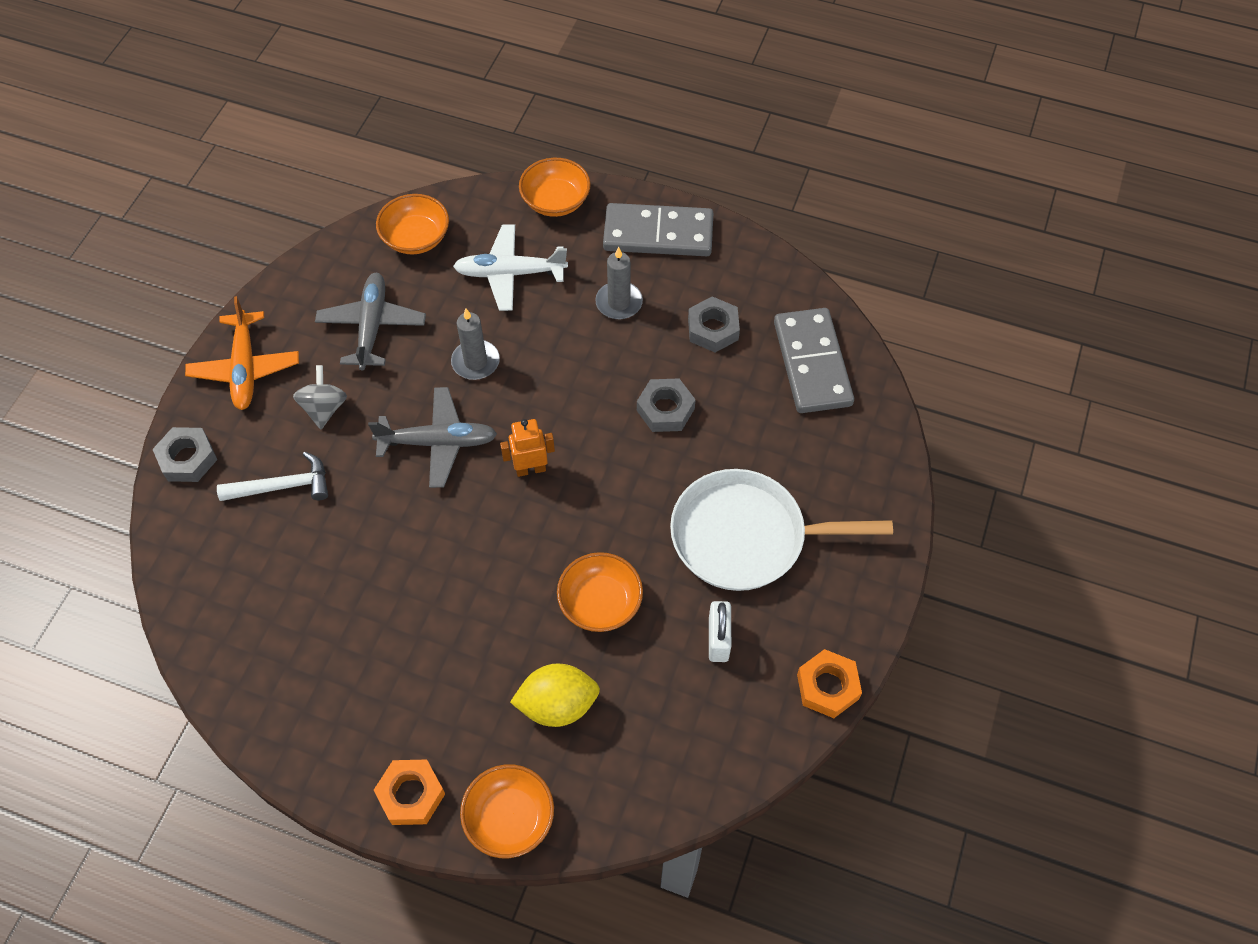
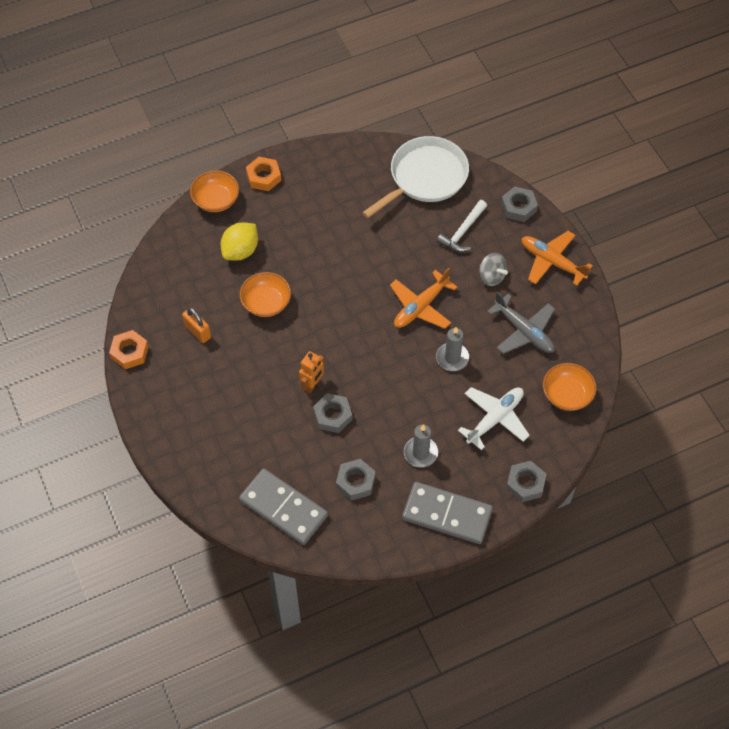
camera: 135 degrees right, 0 degrees up
(438, 442) = (420, 307): grey plane -> orange plane
(530, 469) = (364, 331): orange robot -> orange robot (312, 385)
(555, 201) = (525, 484): orange bowl -> grey nut
(658, 234) = (447, 514): grey domino -> grey domino turned 60 degrees clockwise
(718, 639) = (198, 331): white padlock -> orange padlock
(745, 536) = (230, 386): white pan -> white pan (425, 177)

